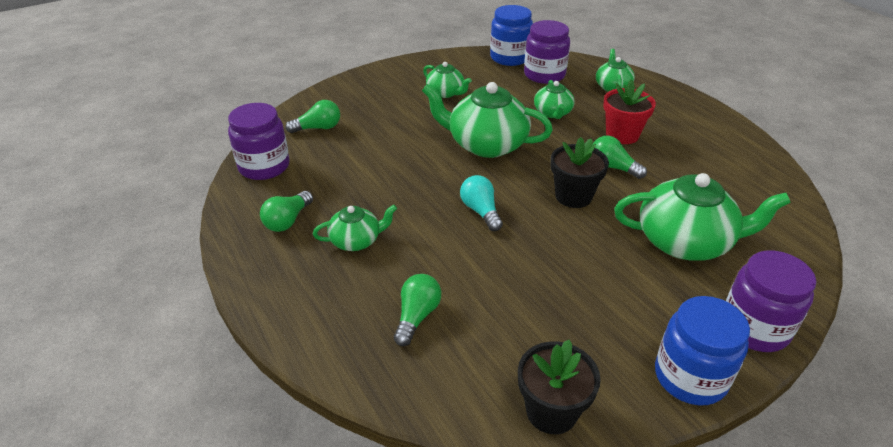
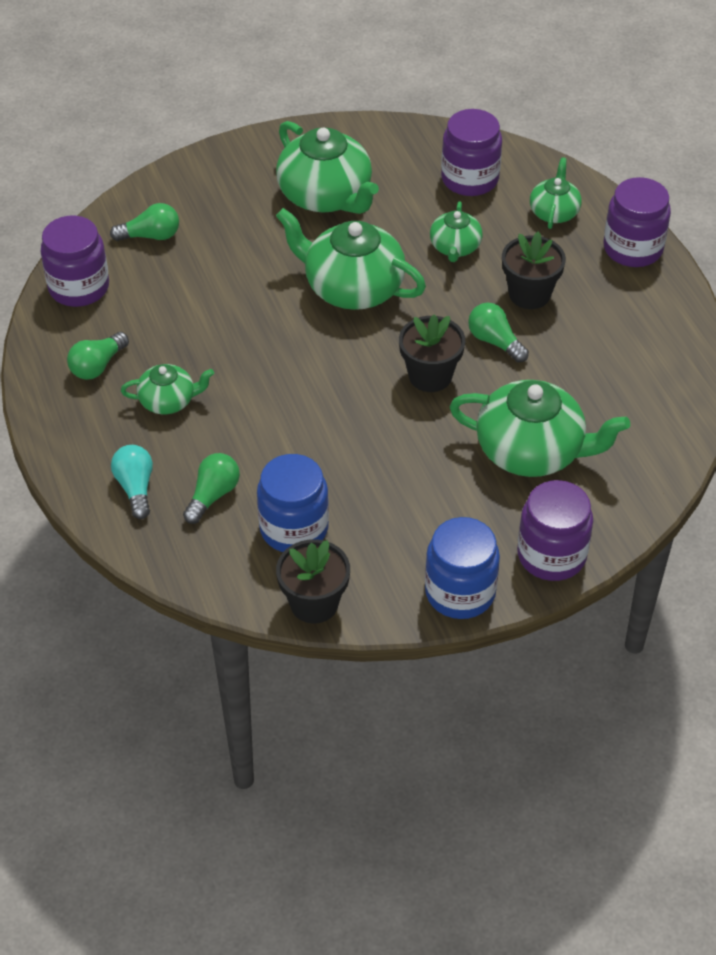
camera: 10 degrees right, 10 degrees up
(445, 93) = (326, 196): green teapot -> green teapot, size x1.85
(481, 211) = (315, 382): turquoise light bulb -> turquoise light bulb (135, 488)
(509, 57) = (433, 141): blue jar -> blue jar (294, 528)
(622, 135) = (529, 294): red flower pot -> black flower pot
(679, 101) = (632, 248): none -> purple jar

